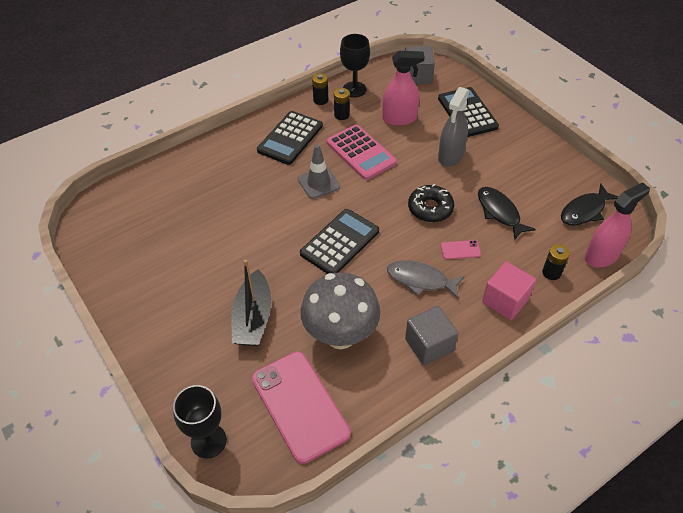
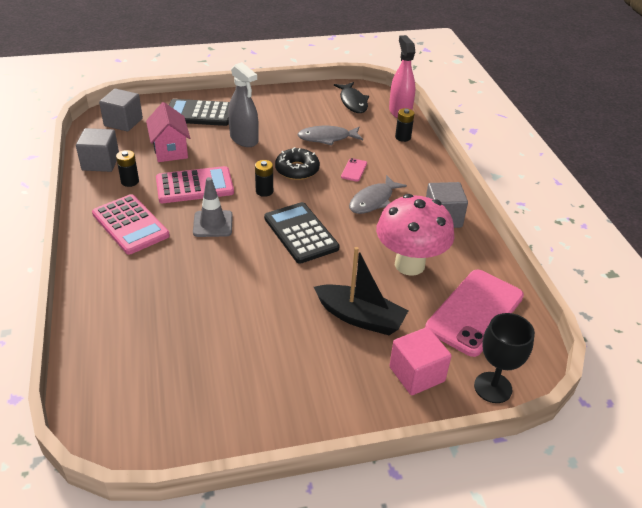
camera: 70 degrees left, 10 degrees down
(290, 138) = (130, 225): black calculator -> pink calculator
(300, 405) = (475, 312): pink phone -> pink phone turned 45 degrees counterclockwise
(320, 100) = (93, 188): black battery -> black battery (264, 191)
(340, 335) = (409, 265): grey mushroom -> pink mushroom
(354, 89) = (100, 163): black goblet -> grey cube
(399, 118) = (170, 150): pink spray bottle -> pink house
(499, 212) = (327, 138): black fish -> grey fish
(505, 300) = (418, 167): pink cube -> pink cube (416, 374)

